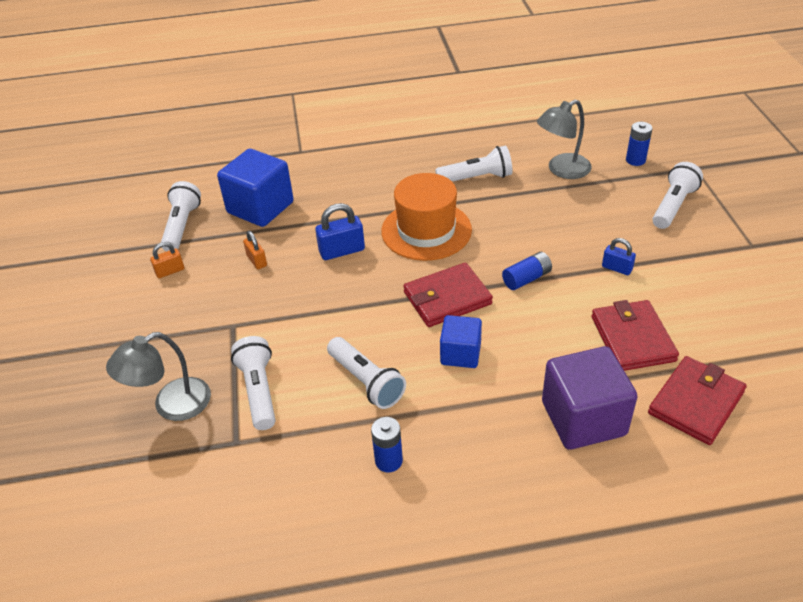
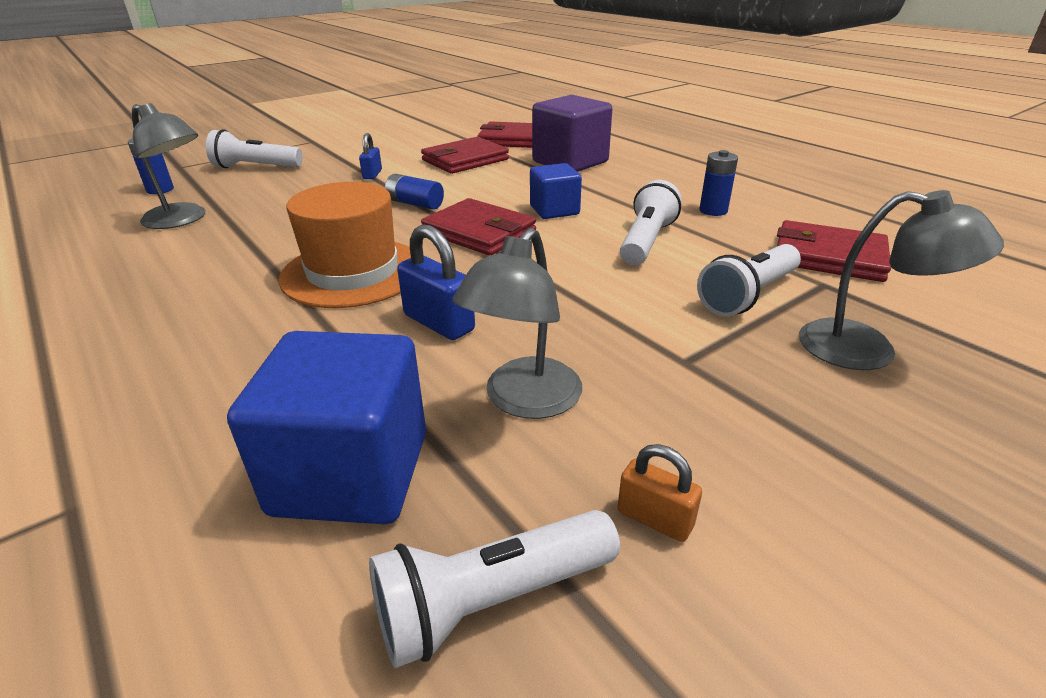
camera: 120 degrees left, 10 degrees down
(257, 260) = (524, 401): orange padlock -> grey lamp
(261, 477) = (828, 256): none -> red wallet
(477, 178) = (204, 266): white flashlight -> none

